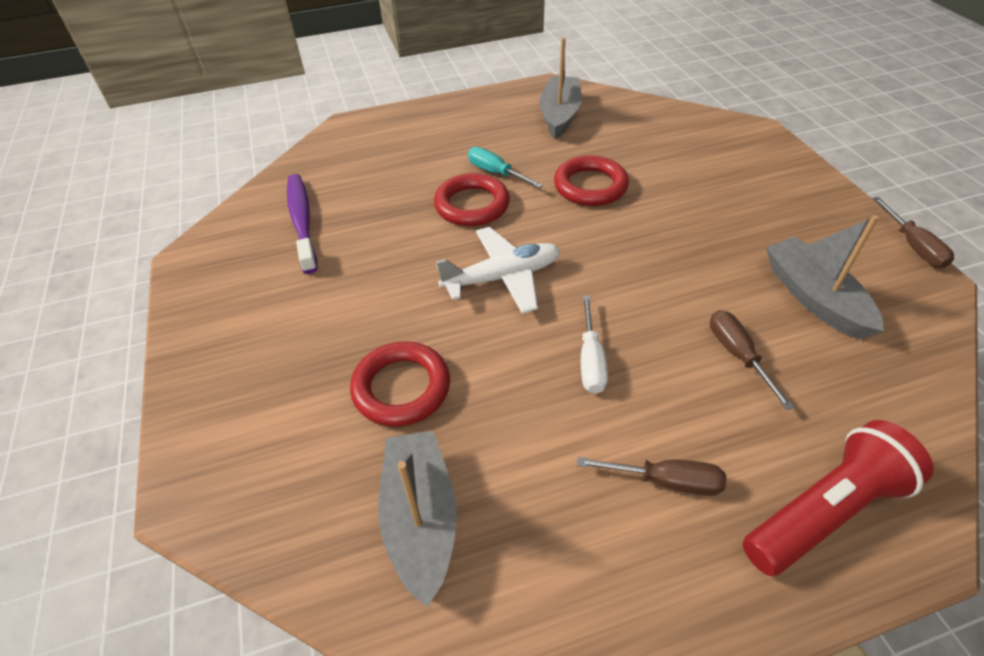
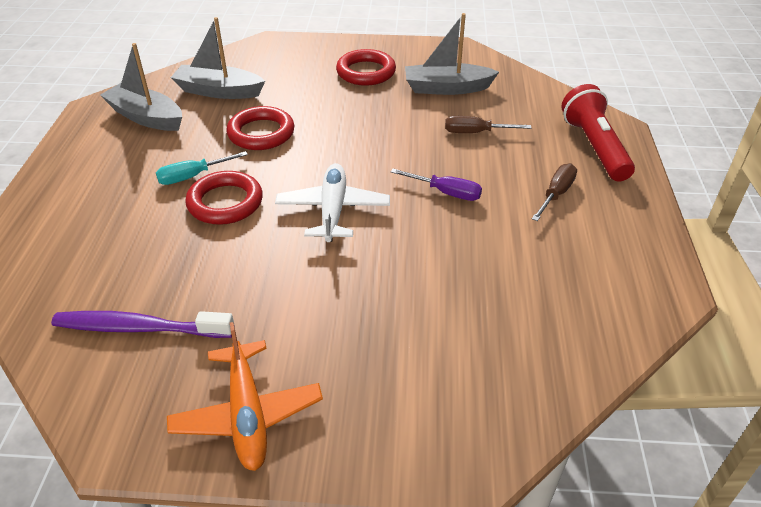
camera: 70 degrees left, 5 degrees down
(227, 315) = (247, 414): none -> orange plane
(401, 388) = (419, 298): red ring -> red ring (366, 72)
(420, 519) = (545, 314): grey boat -> grey boat (219, 91)
(590, 360) = (446, 192): white screwdriver -> purple screwdriver
(912, 246) = (428, 40): brown screwdriver -> none

